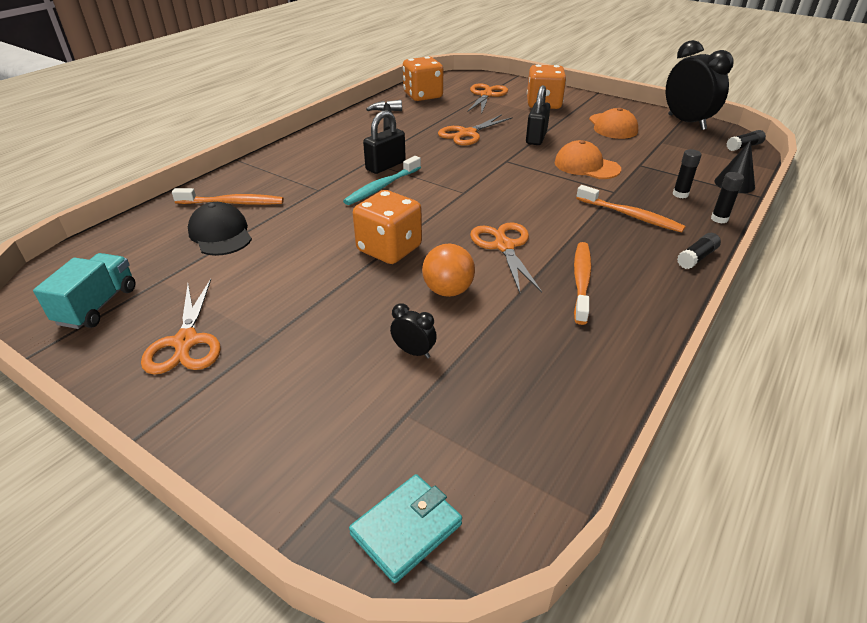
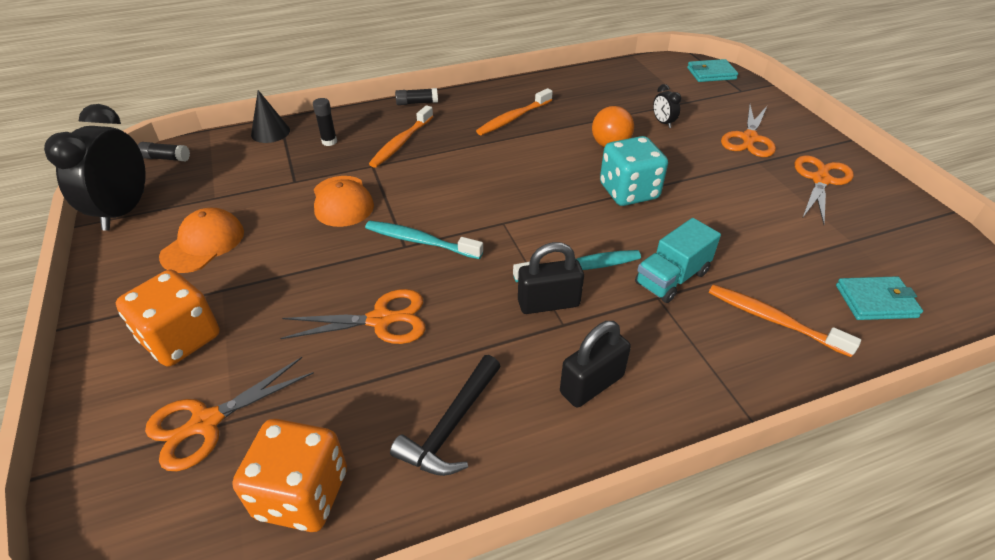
camera: 145 degrees left, 5 degrees up
(97, 306) = (907, 236): turquoise truck -> turquoise truck (672, 278)
(150, 238) = (876, 301): none -> turquoise wallet
(220, 234) = (791, 274): black cap -> none
(389, 249) = (628, 192): orange dice -> turquoise dice
(500, 165) = (420, 241): none -> turquoise toothbrush
(504, 246) = (533, 158): orange scissors -> orange scissors (749, 139)
(536, 138) = (316, 267): black padlock -> black padlock (591, 384)
(630, 215) = (401, 142): orange toothbrush -> orange toothbrush turned 135 degrees counterclockwise
(719, 219) = (347, 115): black glue stick -> none

